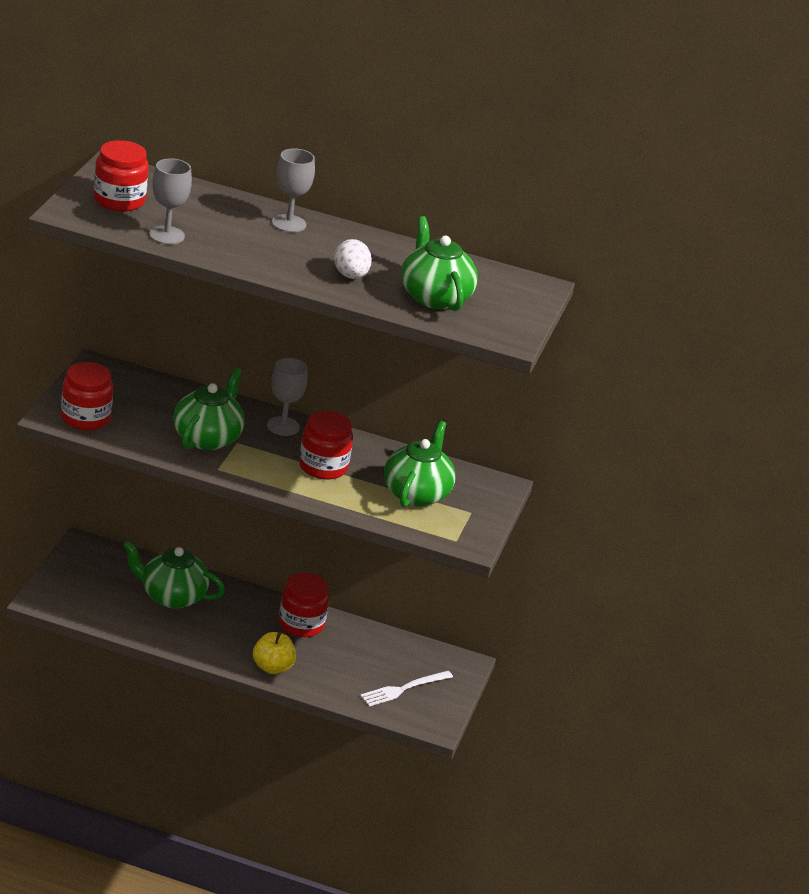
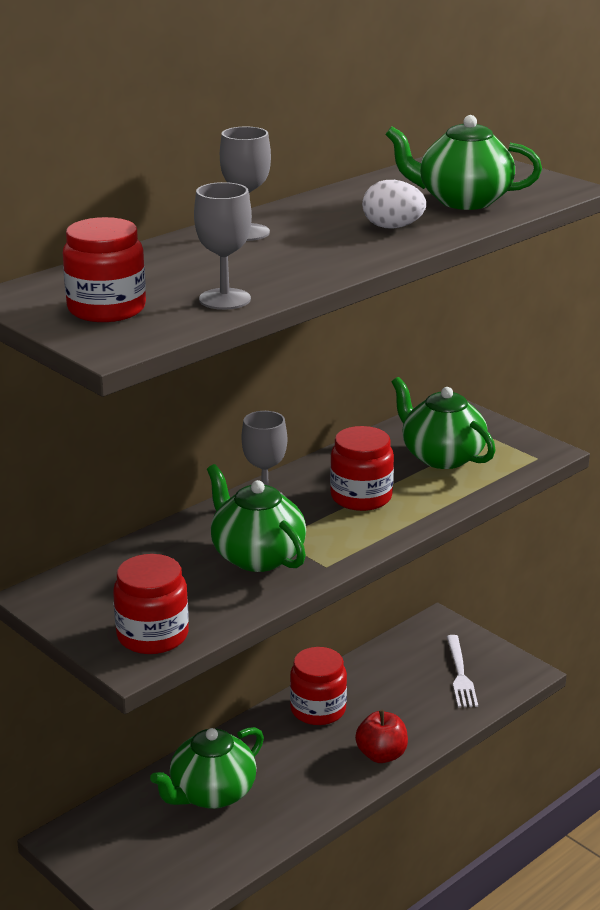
camera: 55 degrees left, 5 degrees down
(272, 667) = (381, 755): yellow apple -> red apple

